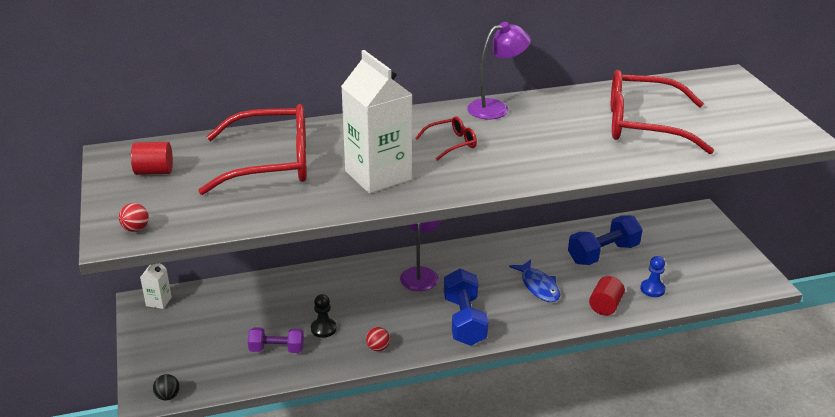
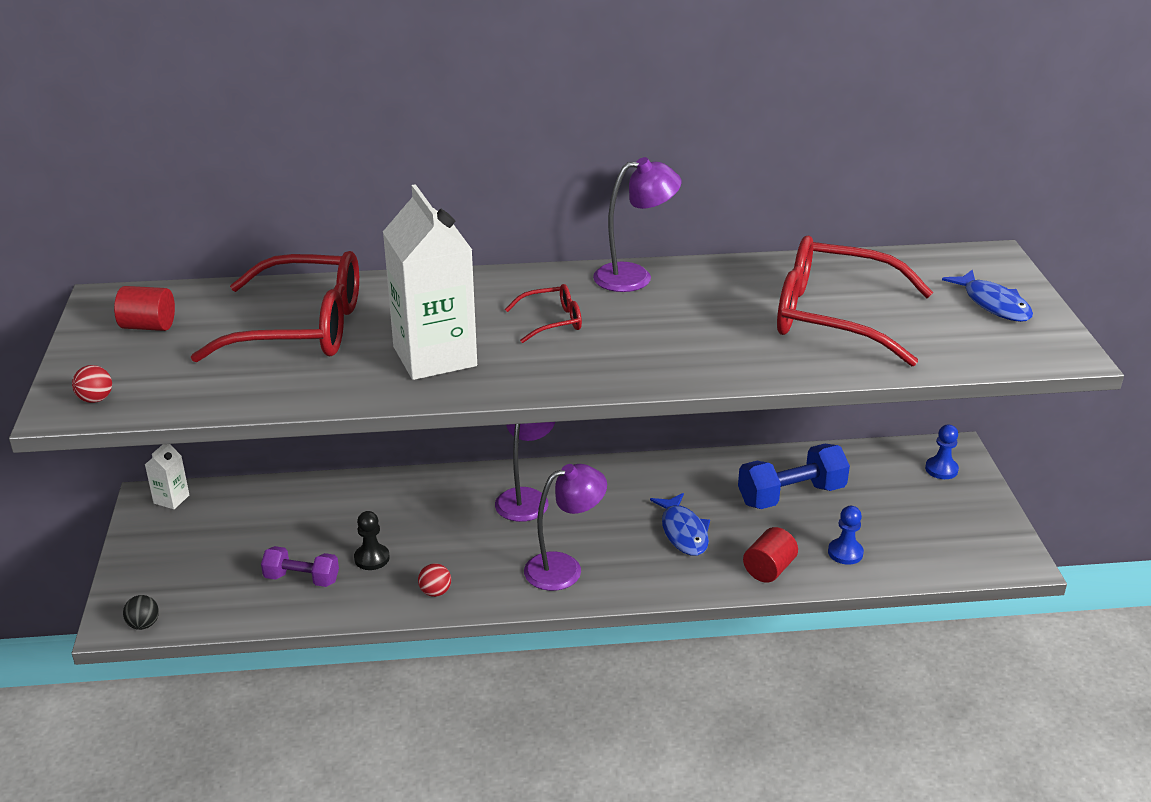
camera: 10 degrees right, 0 degrees up
(464, 320) = (564, 568): blue dumbbell -> purple lamp
(696, 226) = (941, 469): none -> blue pawn
(744, 108) = (993, 304): none -> blue fish

